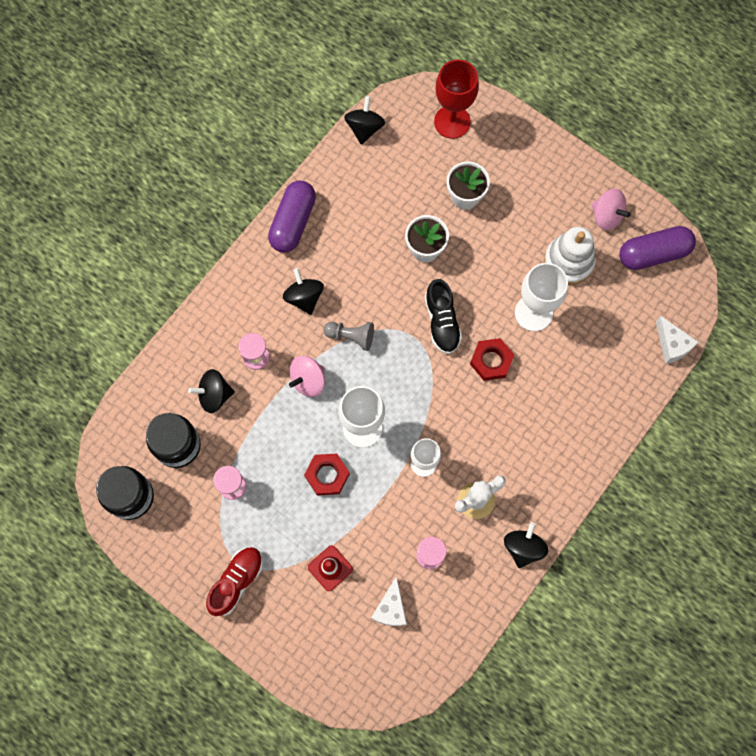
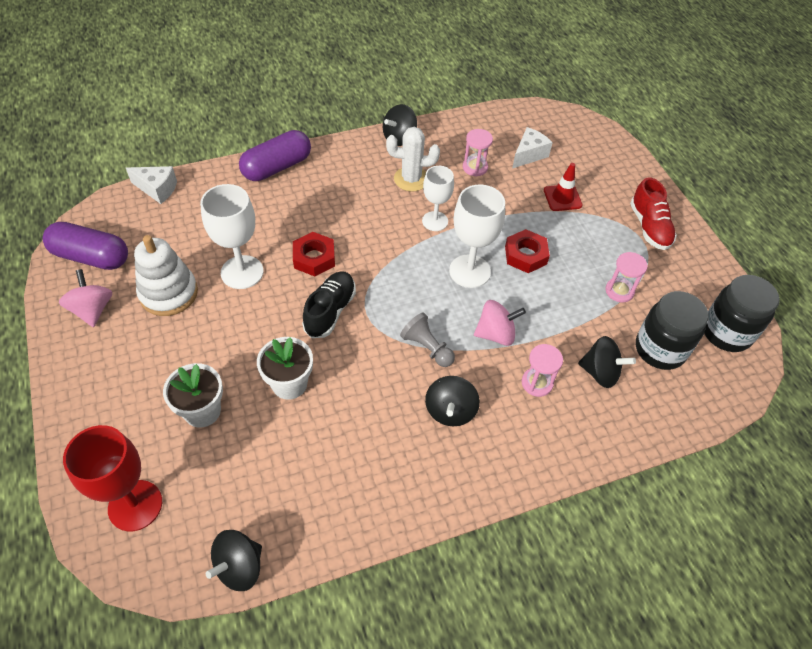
camera: 150 degrees left, 20 degrees down
(236, 582) = (649, 227): red shoe -> red shoe turned 75 degrees counterclockwise
(293, 222) = (409, 500): purple capsule -> purple capsule (277, 167)
(672, 345) = (157, 189): white cheese -> white cheese turned 105 degrees clockwise

